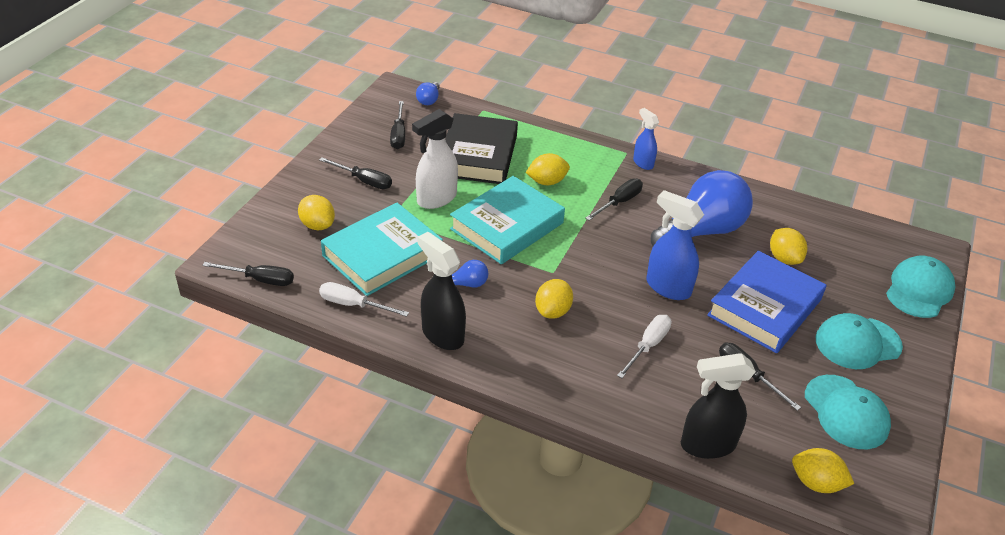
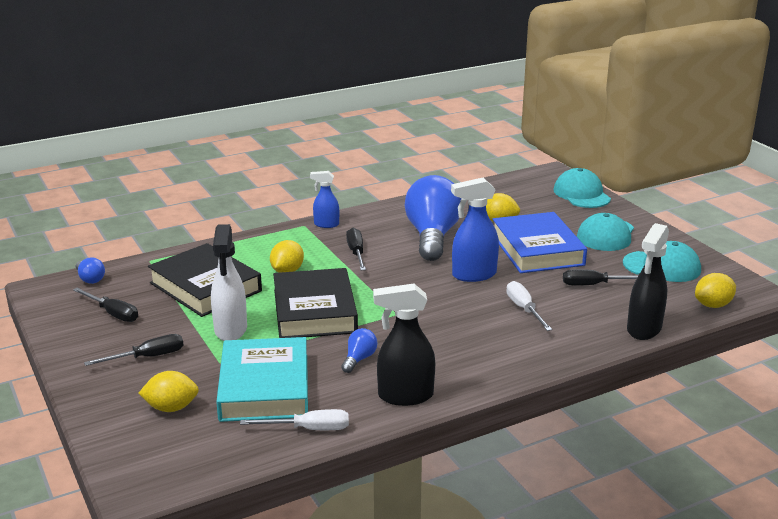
camera: 50 degrees left, 15 degrees down
(260, 280) = (201, 473): black screwdriver -> none
(353, 304) = (309, 429): white screwdriver -> white screwdriver turned 150 degrees counterclockwise
(507, 226) = (314, 311): turquoise book -> black book
(553, 311) = (440, 333): yellow lemon -> none

